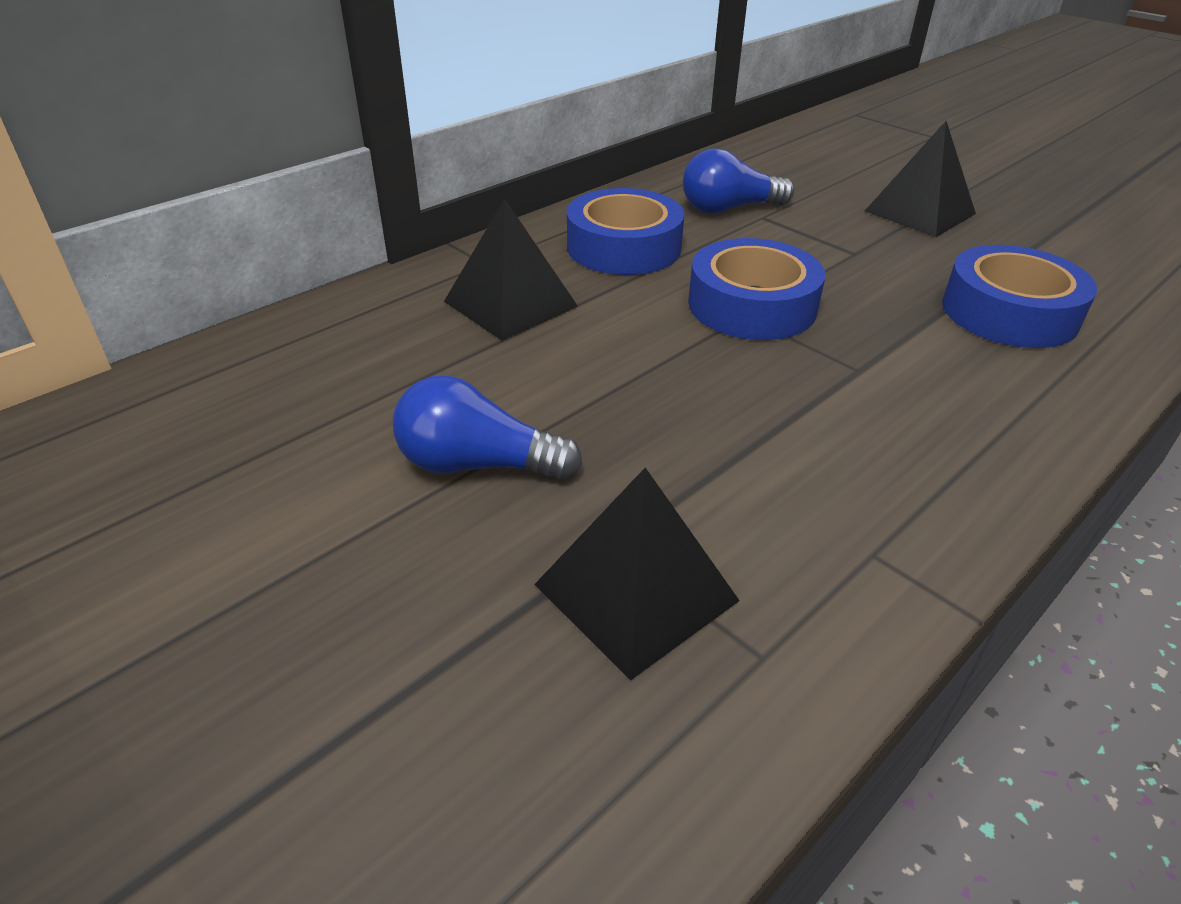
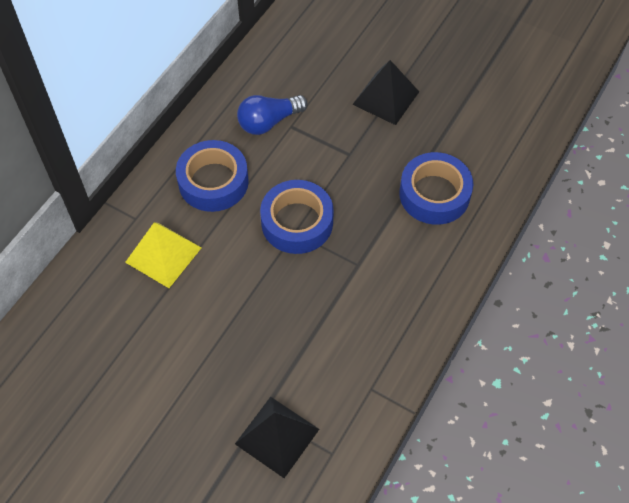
camera: 15 degrees left, 20 degrees up
(477, 464) = (187, 382): blue light bulb -> none
(510, 303) = (163, 254): black pyramid -> yellow pyramid

